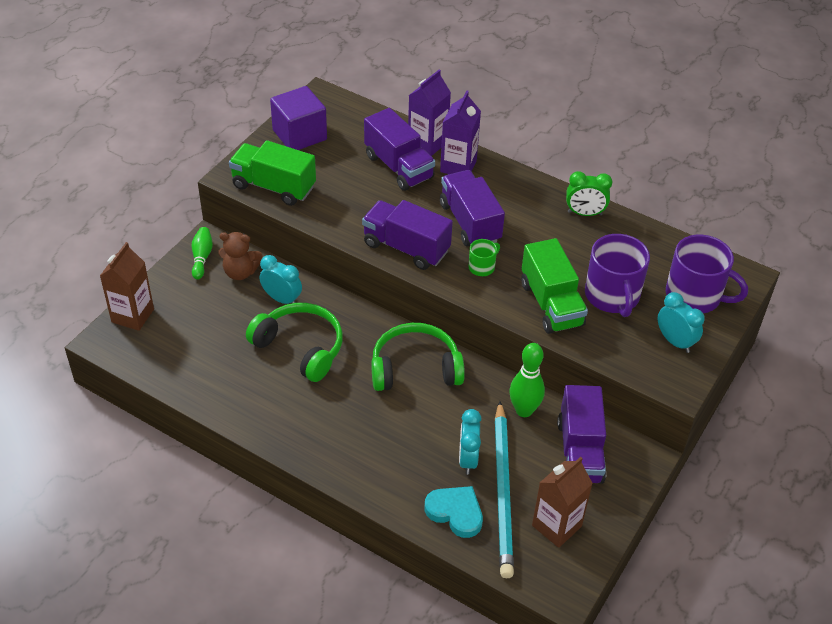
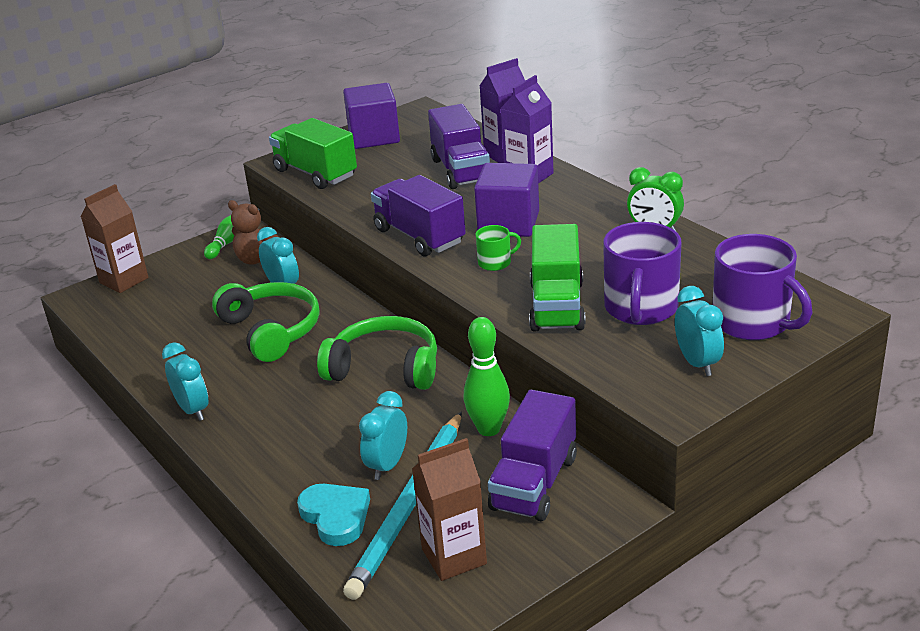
camera: 25 degrees right, 15 degrees down
(284, 440) = (193, 410): none -> turquoise clock
(470, 222) = (508, 223): purple truck -> purple cube

